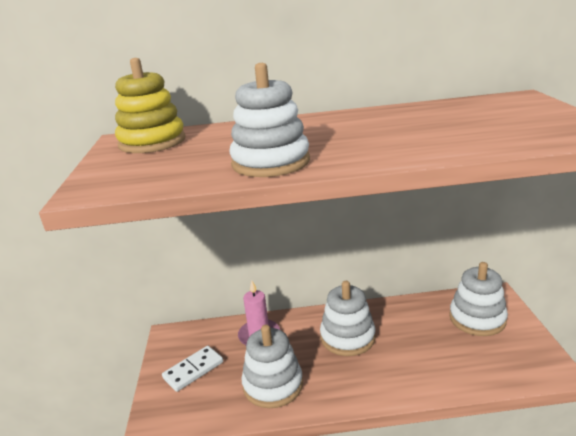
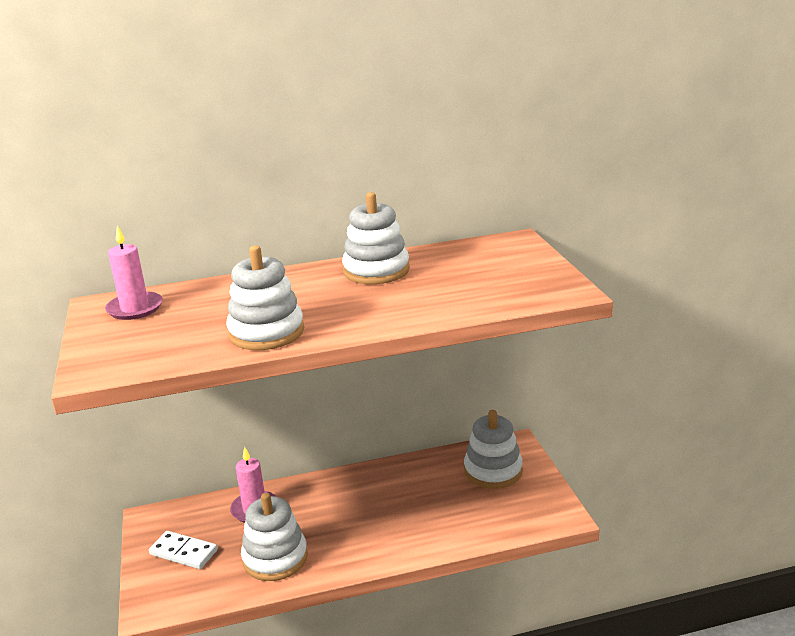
camera: 10 degrees left, 0 degrees up
(152, 142) = (135, 308): yellow stacking toy -> pink candle
(193, 370) = (184, 552): white domino -> white domino turned 75 degrees clockwise
(347, 337) = (354, 502): white stacking toy -> white stacking toy (376, 271)

